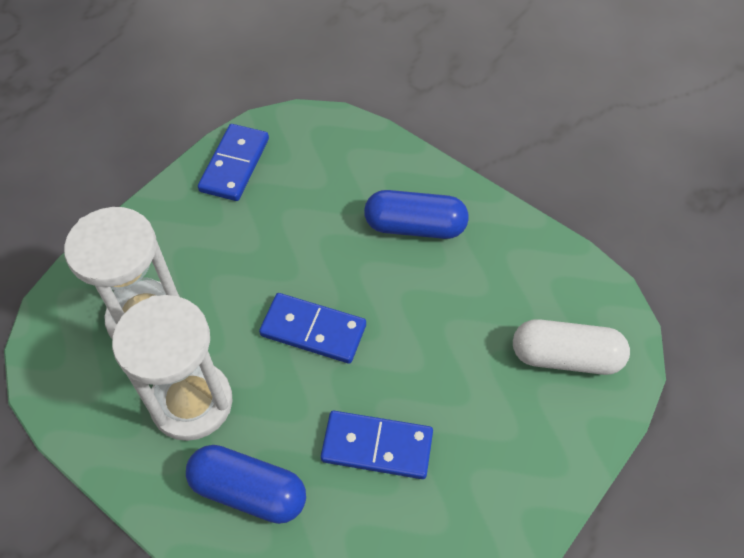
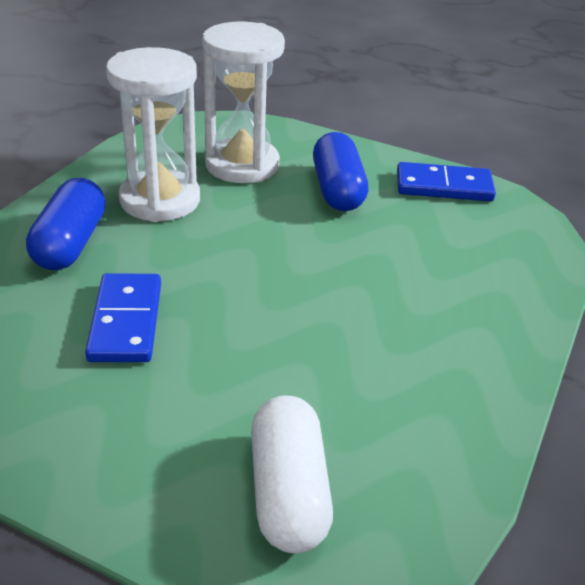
camera: 75 degrees right, 20 degrees down
(313, 330) = (260, 261): blue domino -> none
(415, 226) = (436, 322): blue capsule -> blue capsule (338, 190)

